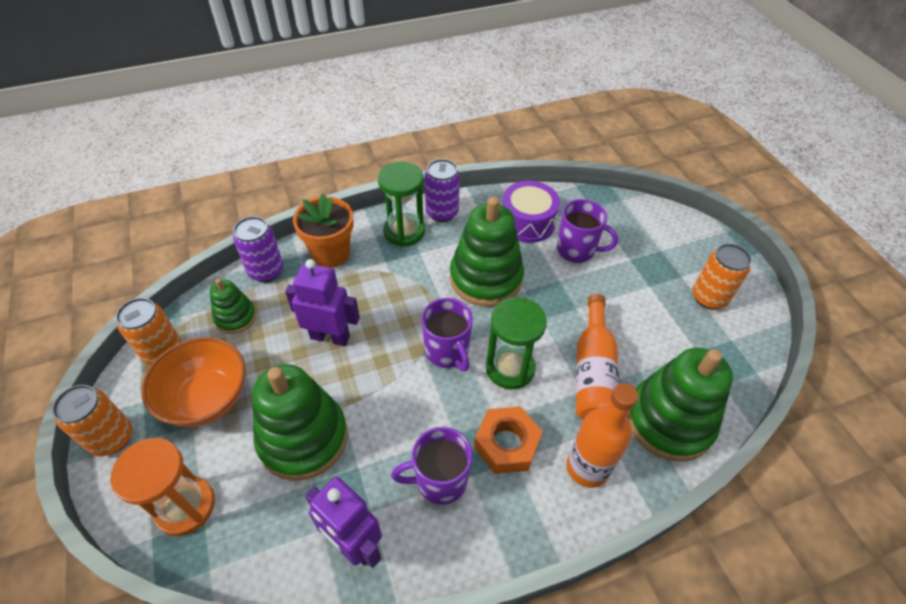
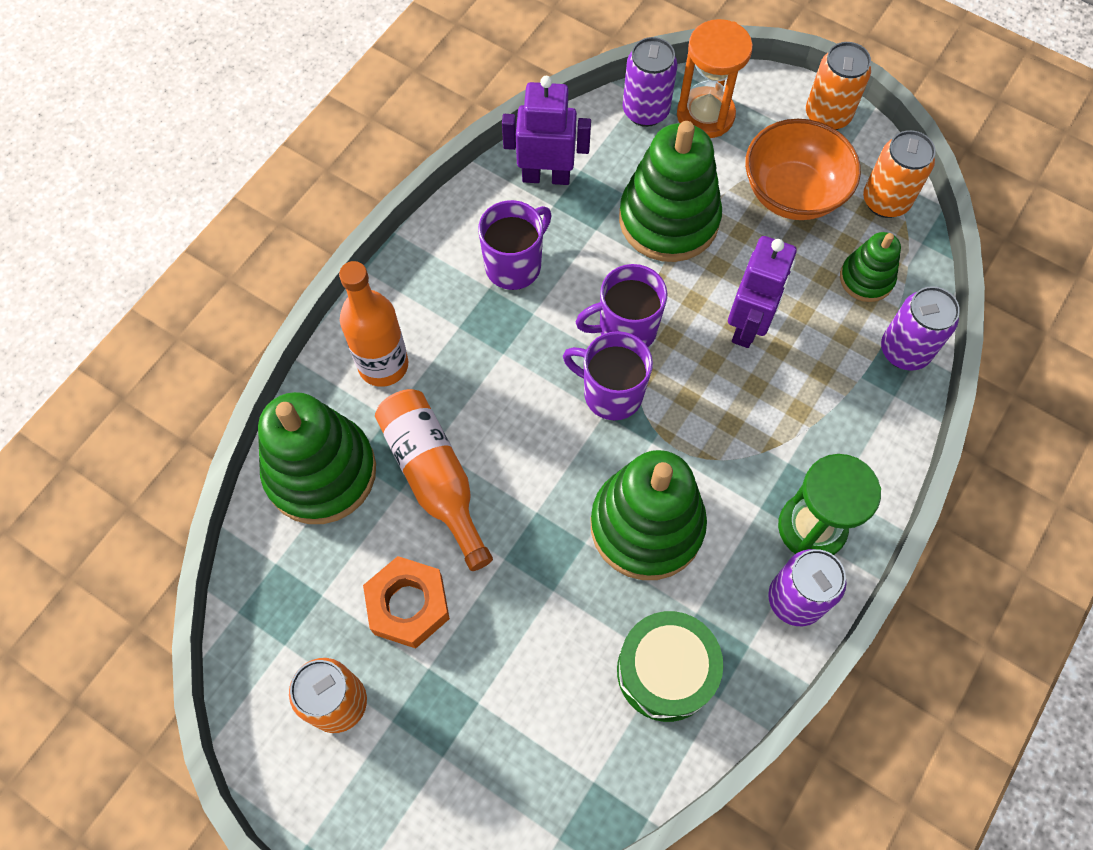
camera: 145 degrees right, 15 degrees up
(221, 548) = (645, 111): none -> purple can
(330, 337) = (748, 325): purple robot -> purple robot turned 45 degrees counterclockwise
(331, 253) = (862, 426): orange flower pot -> none
(506, 444) = (476, 336): orange nut -> orange nut (408, 605)
(510, 368) = (529, 420): green hourglass -> none
(527, 222) = (665, 671): purple drum -> green drum
(577, 250) = (562, 666): purple mug -> purple mug (625, 329)

